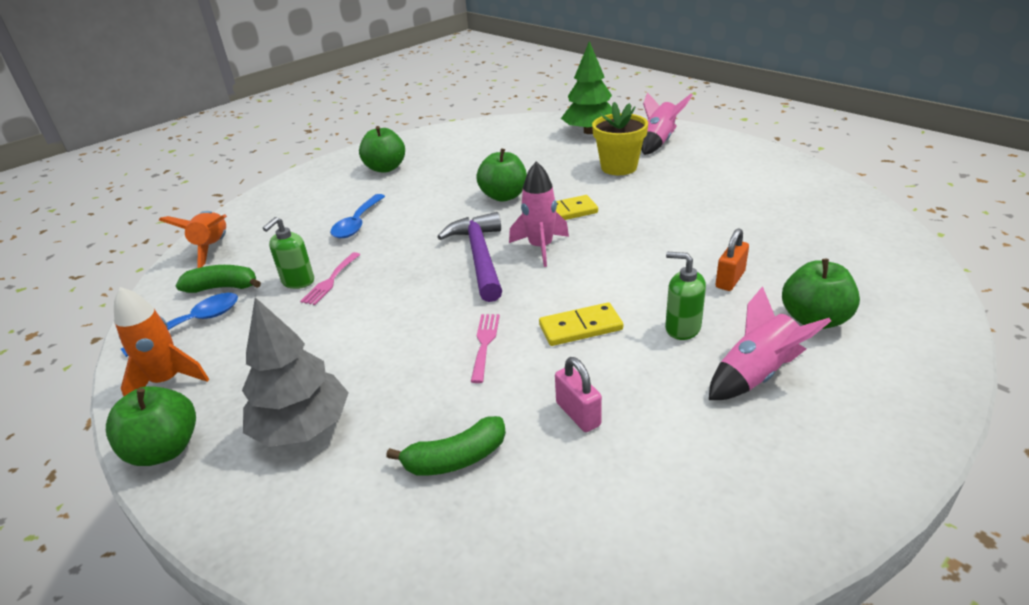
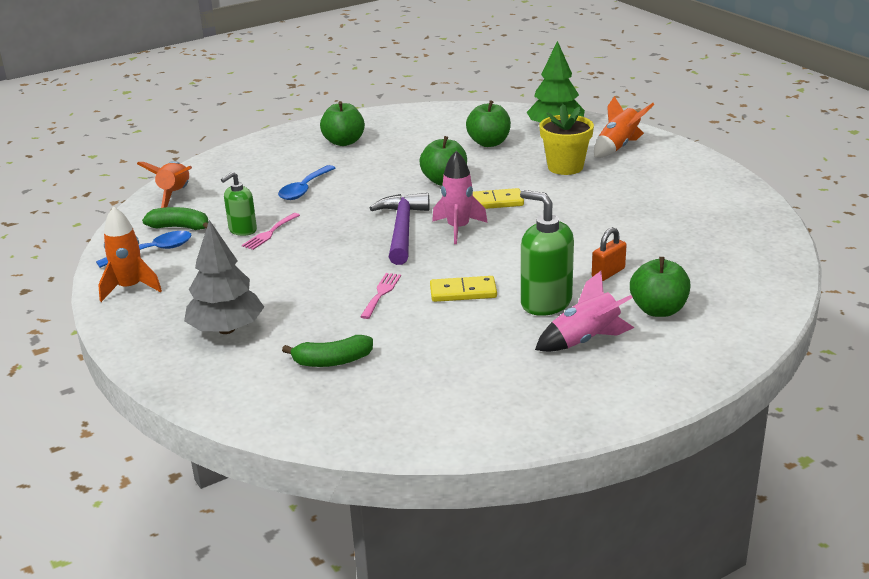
camera: 10 degrees right, 5 degrees down
(165, 449) = (126, 330): green apple -> green apple (489, 143)
(578, 414) = (433, 347): pink padlock -> none
(658, 142) = (618, 147): pink rocket -> orange rocket
(682, 328) = (545, 302): green soap dispenser -> green soap dispenser, size x1.62

